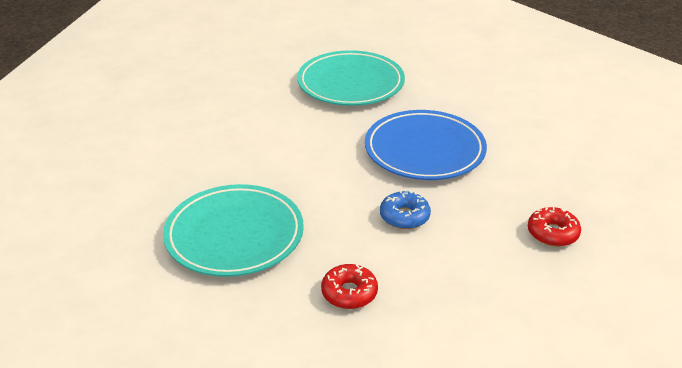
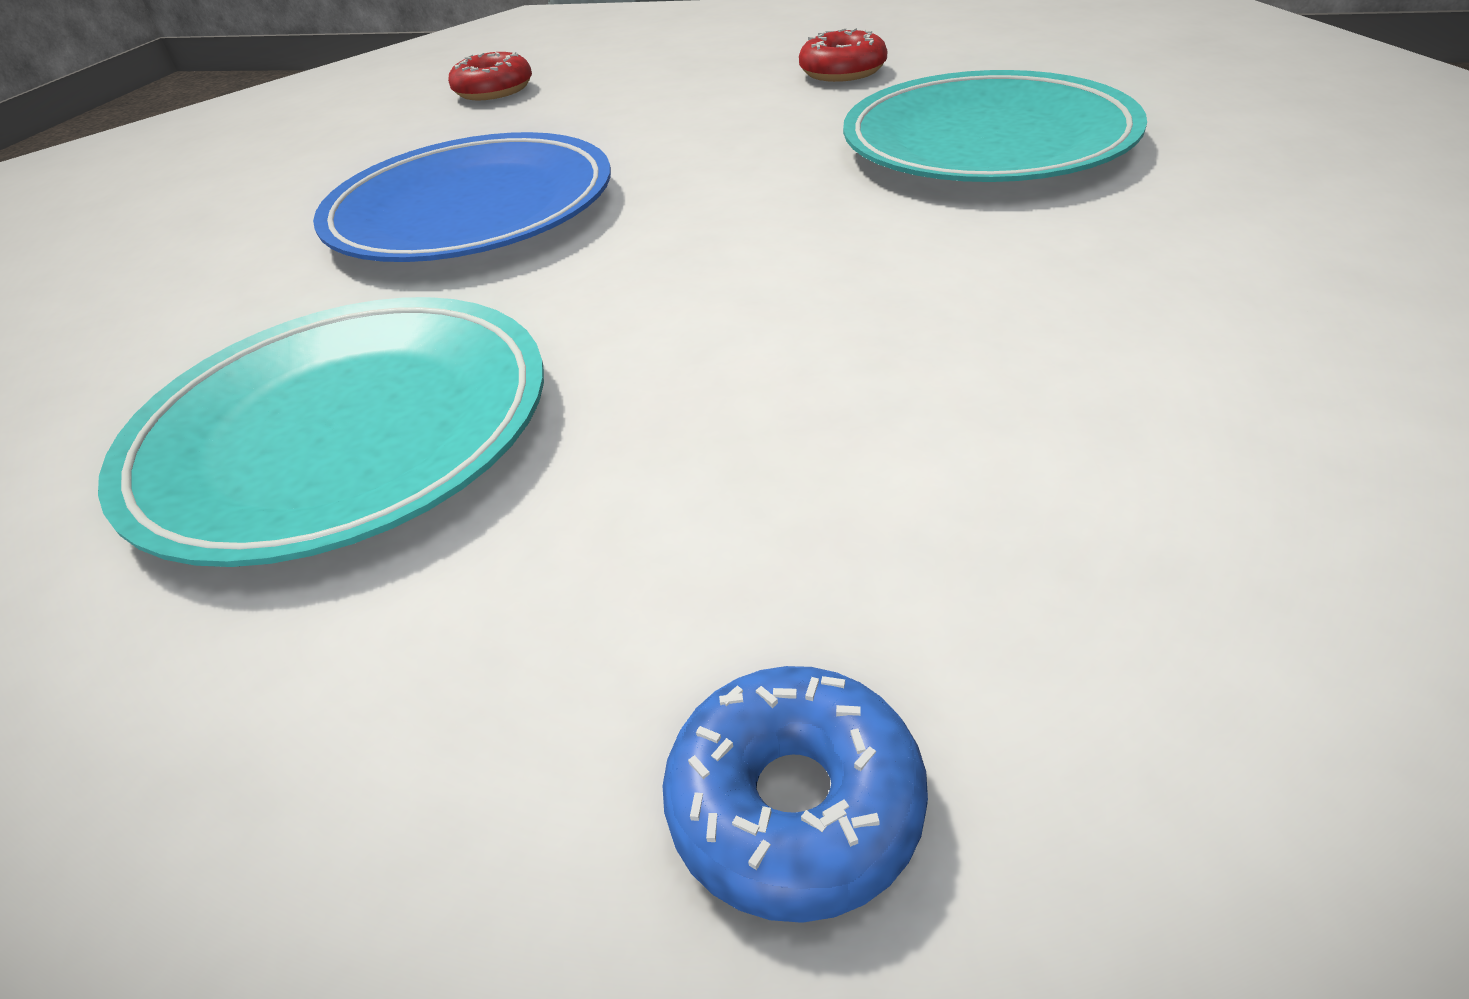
camera: 145 degrees left, 5 degrees up
(404, 216) = (661, 128): blue donut -> blue donut (795, 804)

